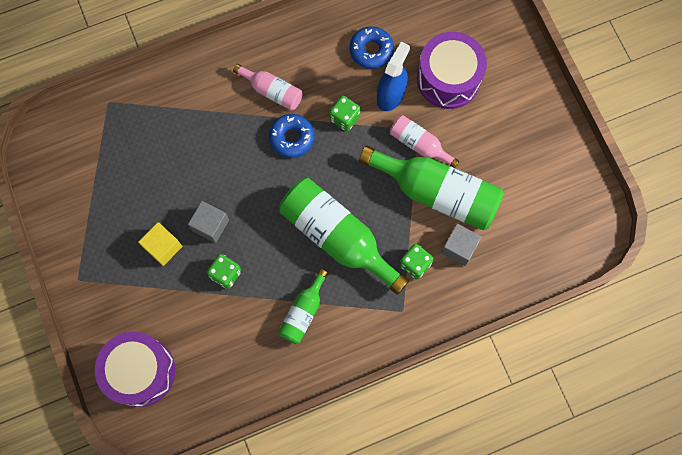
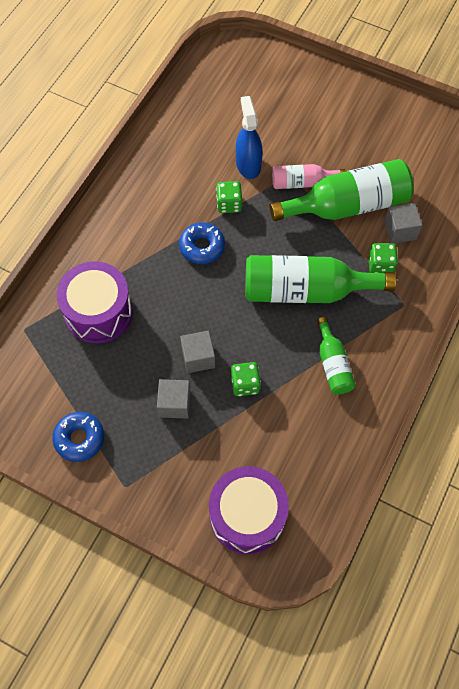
camera: 40 degrees left, 10 degrees down
(163, 247) = (175, 404): yellow cube -> grey cube
(272, 91) = (155, 225): pink bottle -> none
(371, 50) = (204, 145): blue donut -> blue donut (79, 438)
(448, 79) = (279, 125): purple drum -> purple drum (98, 312)

